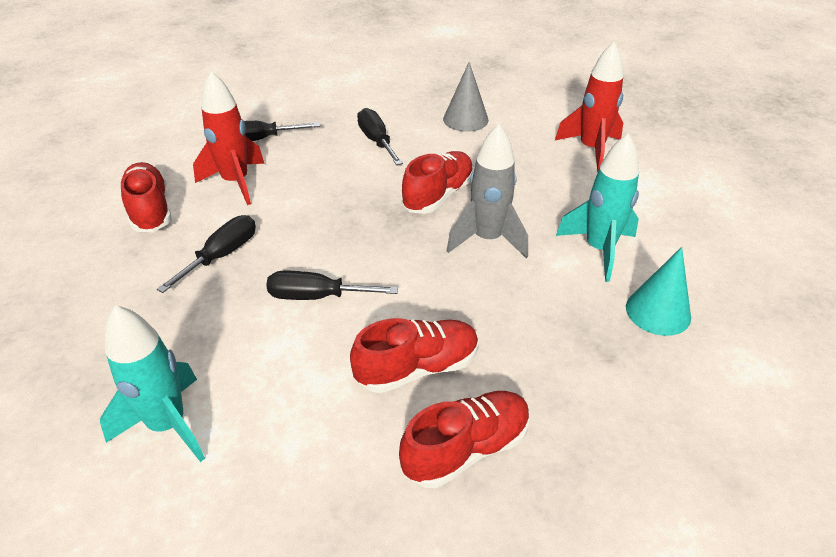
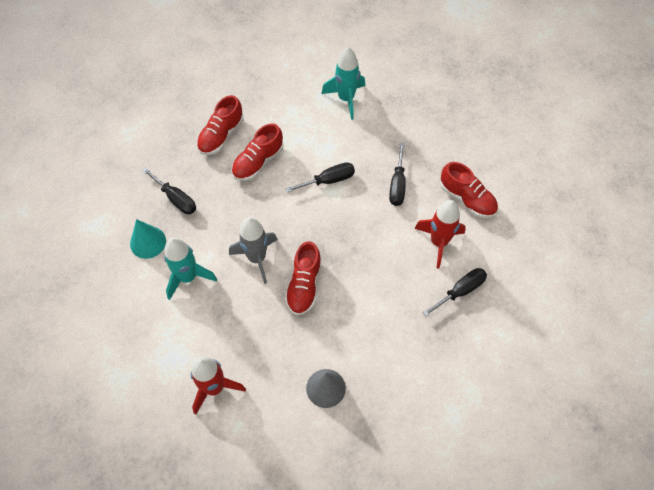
camera: 155 degrees right, 20 degrees up
(376, 141) = (377, 327): black screwdriver -> black screwdriver (176, 199)

